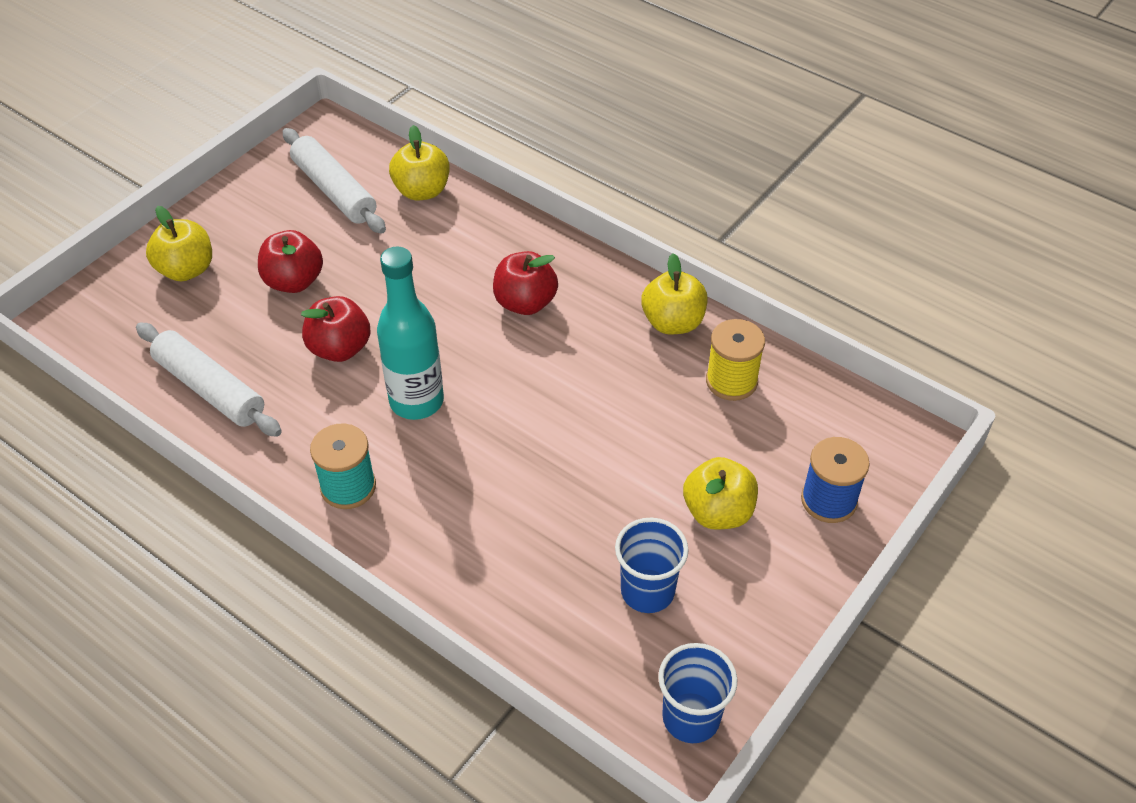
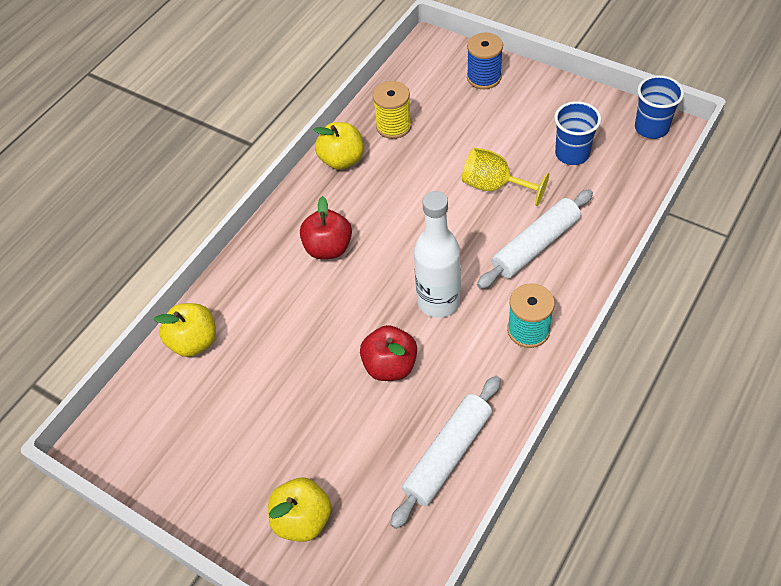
camera: 90 degrees left, 5 degrees up
(294, 281) = (314, 419): red apple -> none
(334, 190) = (191, 413): white rolling pin -> white rolling pin (535, 245)
(416, 401) = (438, 301): turquoise bottle -> white bottle
(597, 484) = (494, 186): none -> yellow goblet
(718, 512) = (504, 126): yellow apple -> none

